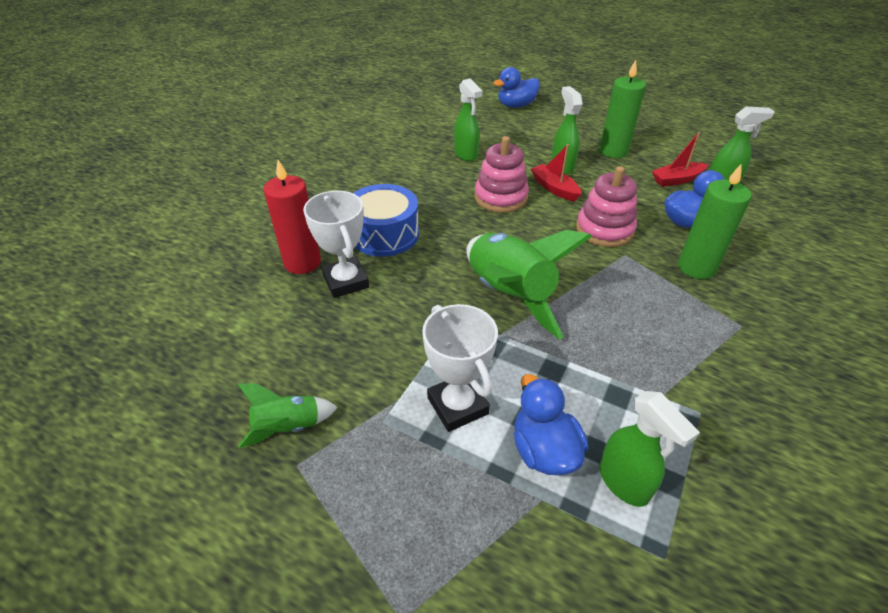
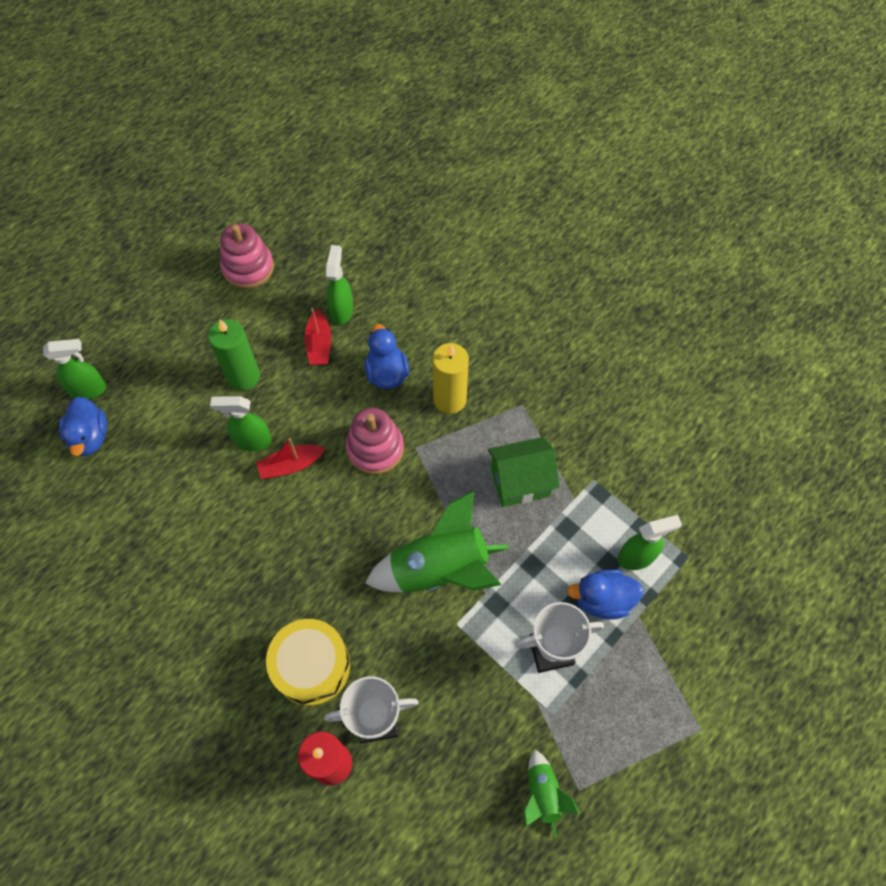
camera: 75 degrees left, 20 degrees up
(384, 234) = (311, 666): blue drum -> yellow drum
(466, 155) = (185, 535): green spray bottle -> green spray bottle (89, 390)
(500, 197) = (288, 525): pink stacking toy -> pink stacking toy (248, 268)
(645, 340) = (520, 482): none -> green house
(696, 267) = (449, 399): green candle -> yellow candle

